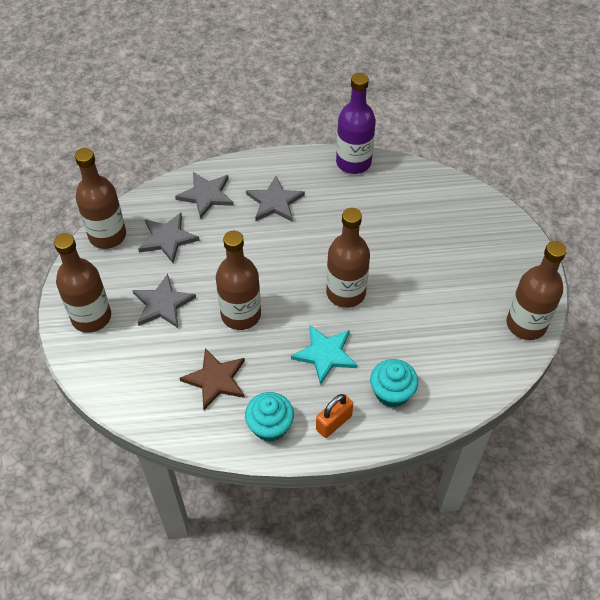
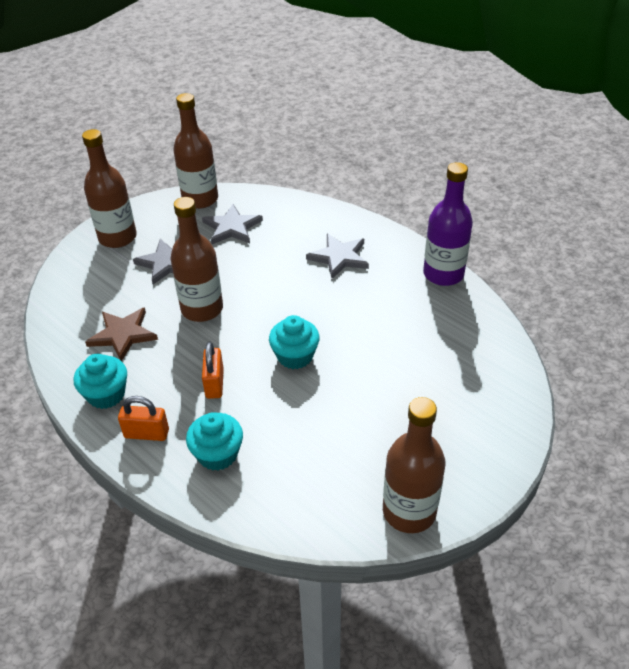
camera: 50 degrees right, 10 degrees down
(206, 195) = (298, 220): grey star -> none
(325, 354) = (214, 383): turquoise star -> orange padlock
(346, 293) = (295, 356): brown bottle -> turquoise cupcake

